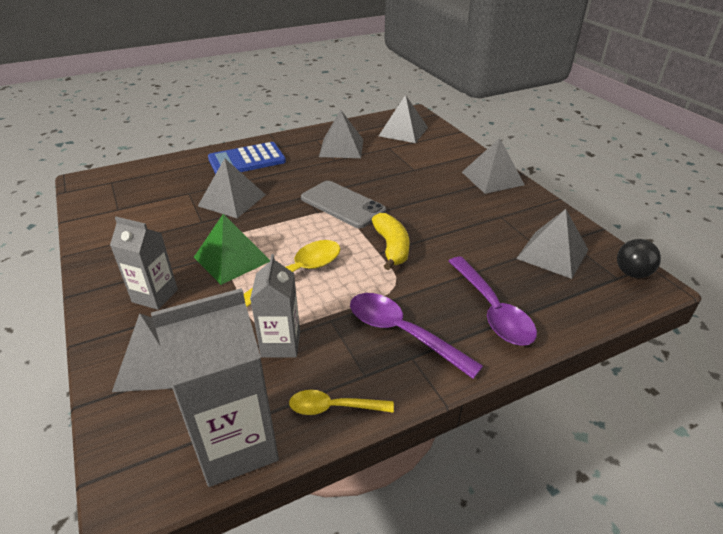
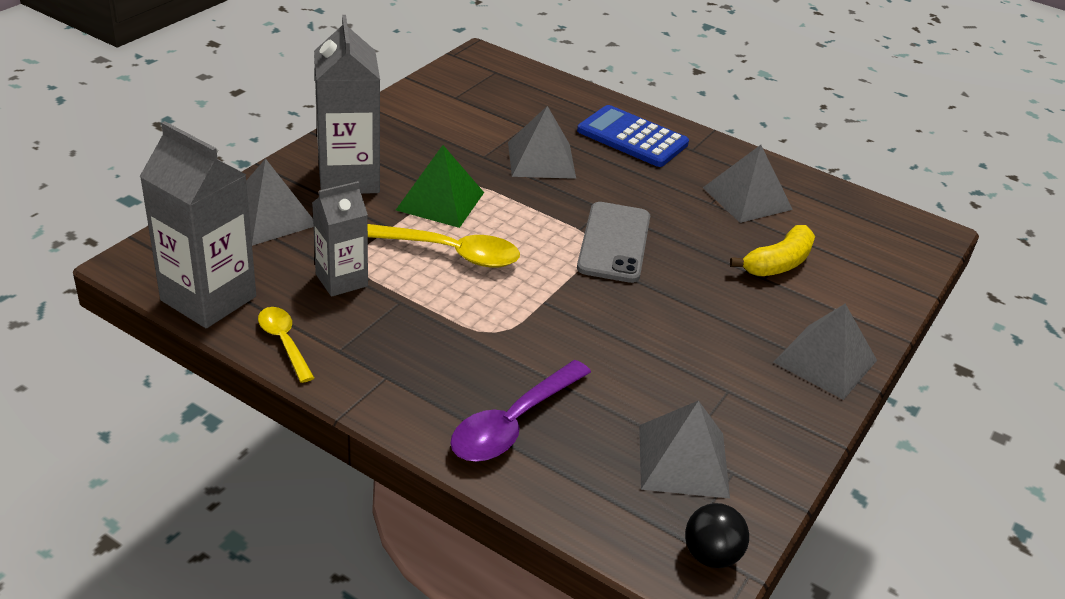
camera: 55 degrees right, 0 degrees up
(155, 296) = (348, 178): grey carton -> grey carton, size x1.62
(391, 247) = (563, 308): yellow banana -> yellow banana (778, 263)
(402, 333) = (418, 359): purple spoon -> none
(403, 131) = (861, 238): grey pyramid -> none

